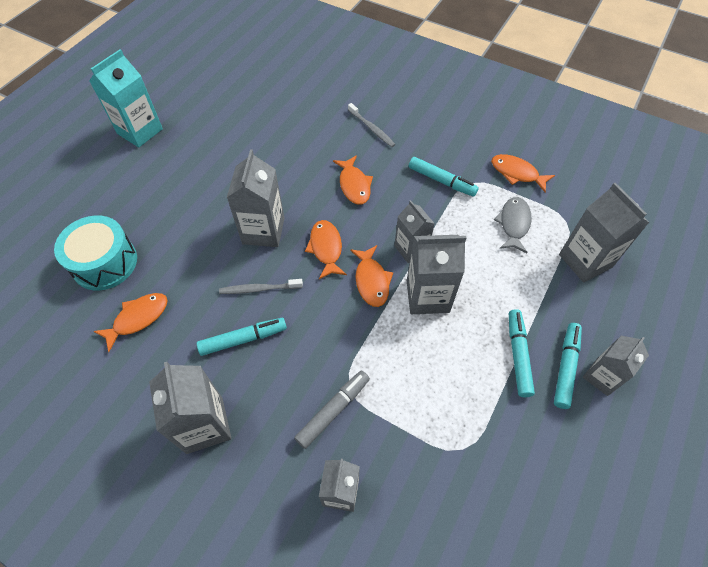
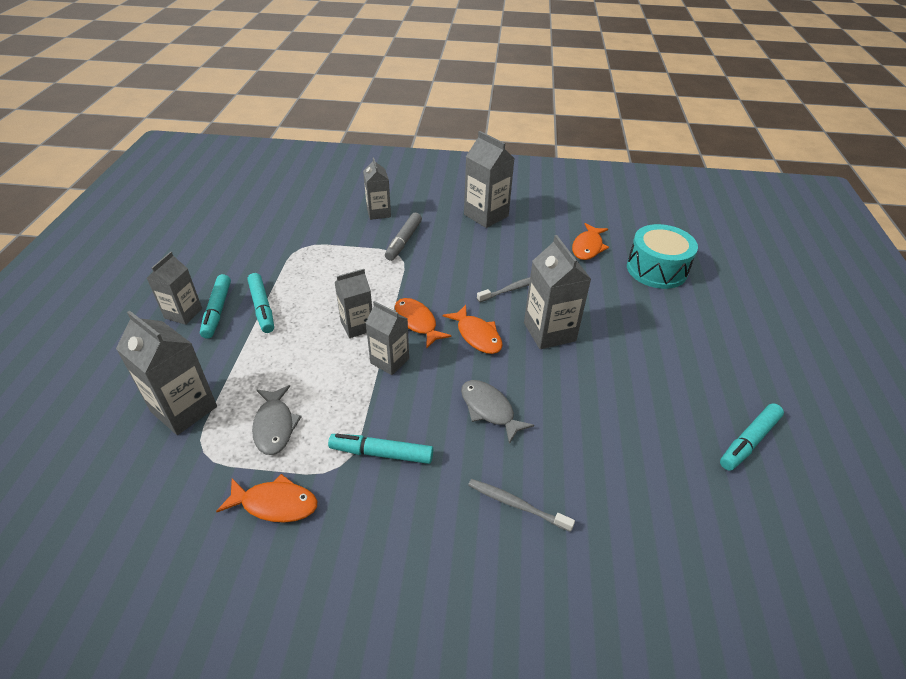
camera: 155 degrees right, 15 degrees down
(140, 131) = (790, 389): turquoise carton -> none
(243, 339) = (498, 257): turquoise marker -> turquoise marker (748, 441)
(354, 185) = (489, 409): orange fish -> grey fish
(427, 296) = (357, 326): grey carton -> grey carton, size x0.66

